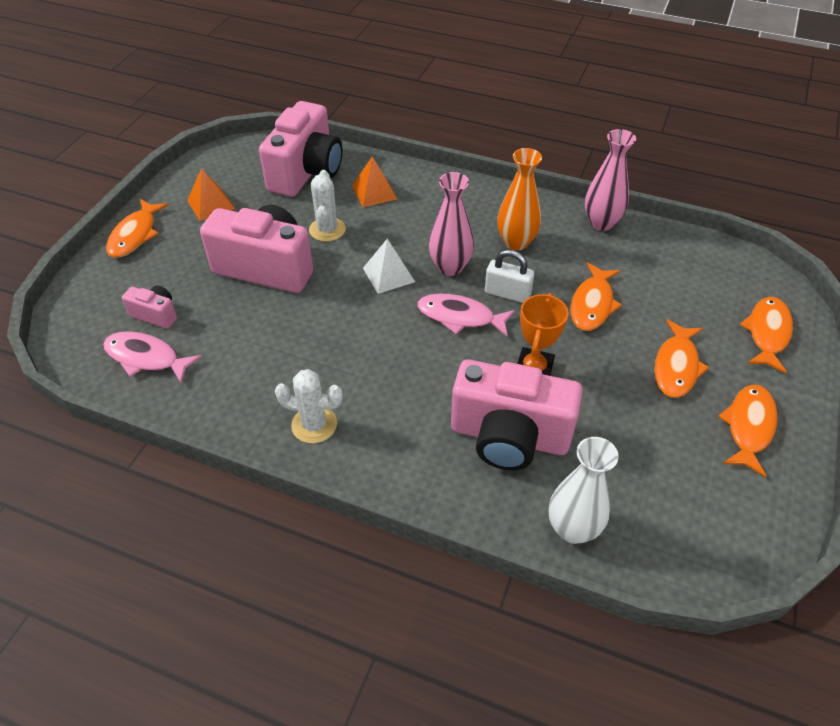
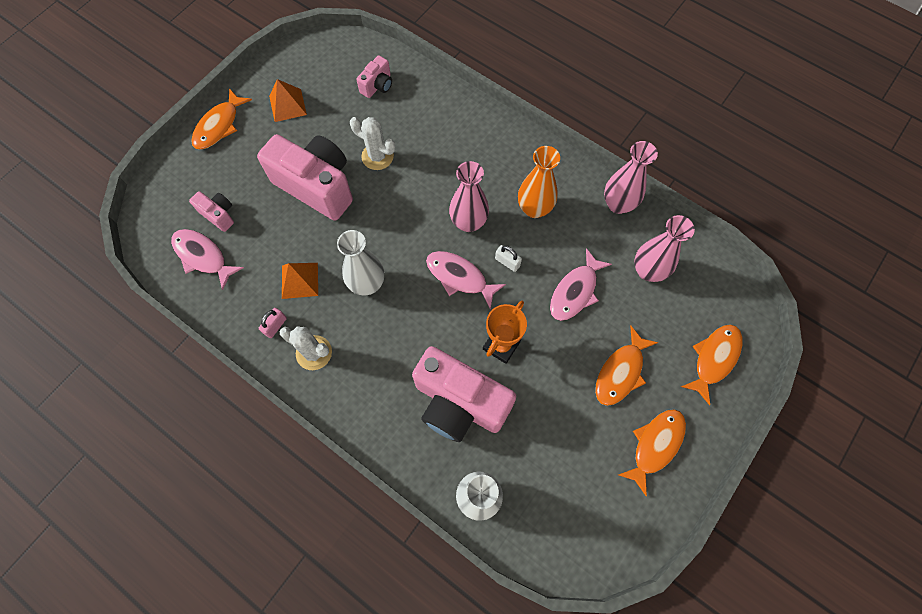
camera: 15 degrees right, 20 degrees up
(257, 408) = (275, 326): none -> pink padlock
(306, 172) = (377, 85): pink camera -> pink camera, size x0.46
(327, 229) = (377, 156): white cactus -> white cactus turned 75 degrees counterclockwise
(356, 344) = (367, 284): none -> white vase
(374, 192) = (429, 122): orange pyramid -> orange pyramid (300, 280)
(388, 274) = (414, 218): white pyramid -> none
(507, 293) = (507, 262): white padlock -> white padlock, size x0.66
(592, 304) = (575, 291): orange fish -> pink fish
(659, 271) = (648, 271): none -> pink vase

